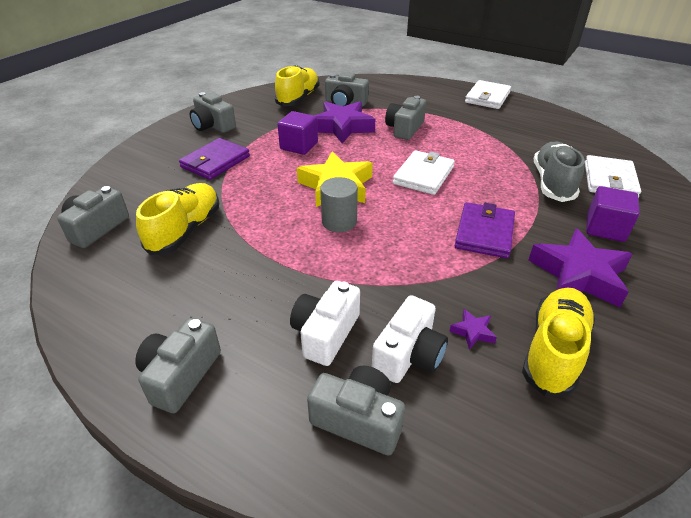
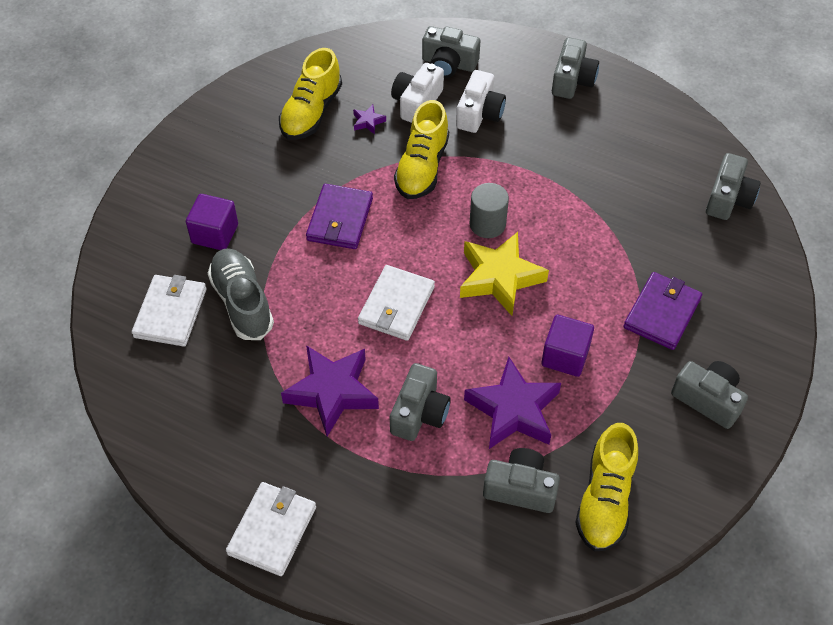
camera: 175 degrees right, 15 degrees up
(185, 230) = (638, 202): yellow shoe -> yellow shoe (422, 167)
(552, 183) = (242, 302): grey shoe -> grey shoe turned 150 degrees clockwise
(578, 275) = (266, 177): purple star -> purple star (332, 392)

